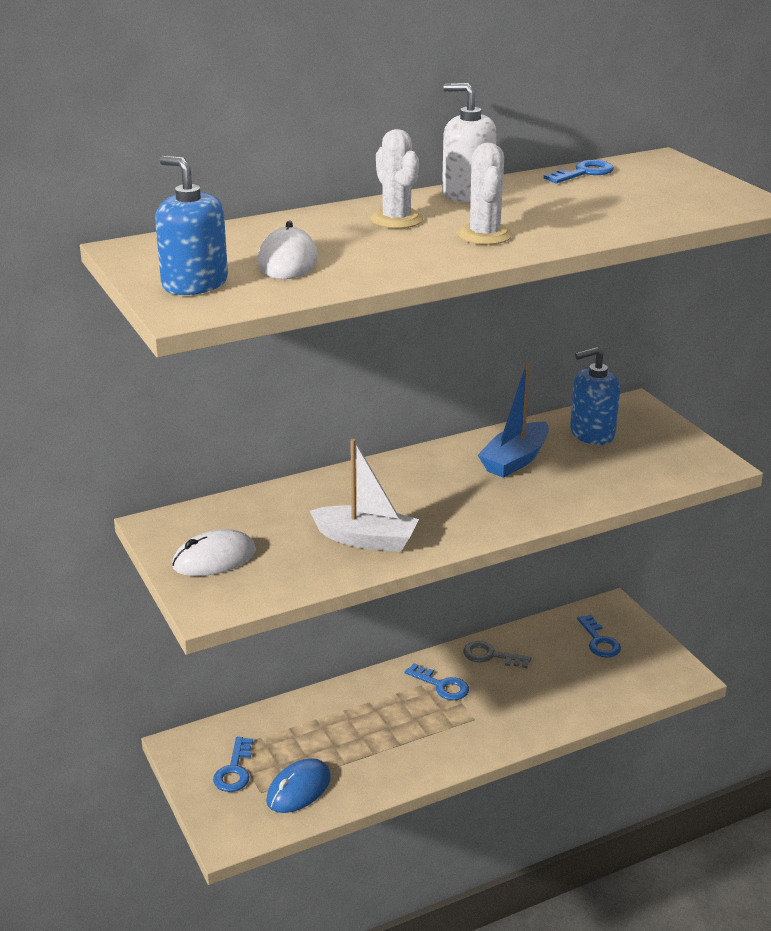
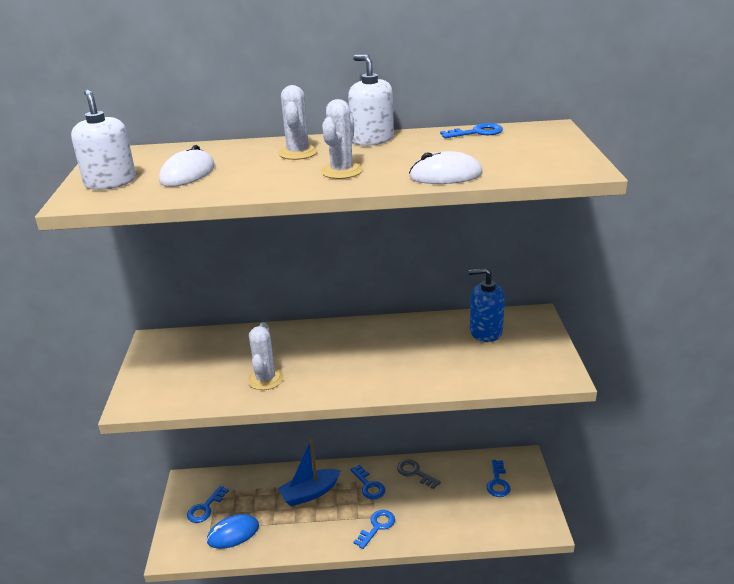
camera: 25 degrees right, 0 degrees up
(194, 284) = (110, 182): blue soap dispenser -> white soap dispenser
(214, 558) = (164, 371): white mouse -> white mouse (445, 175)
(366, 539) = (265, 379): white boat -> white cactus
(485, 729) = (377, 527): none -> blue key
(515, 460) = (413, 341): blue boat -> blue boat (309, 493)

